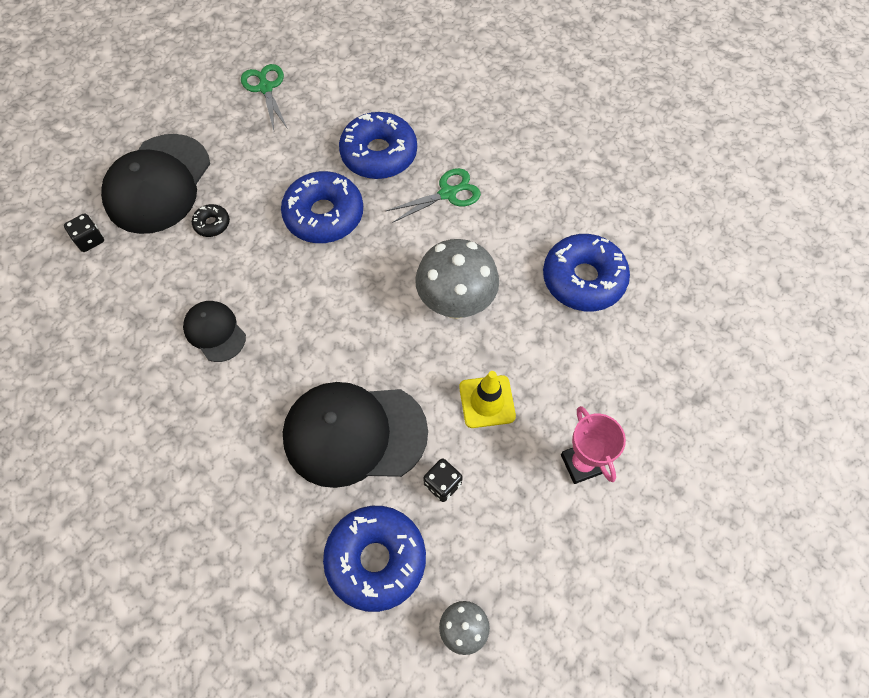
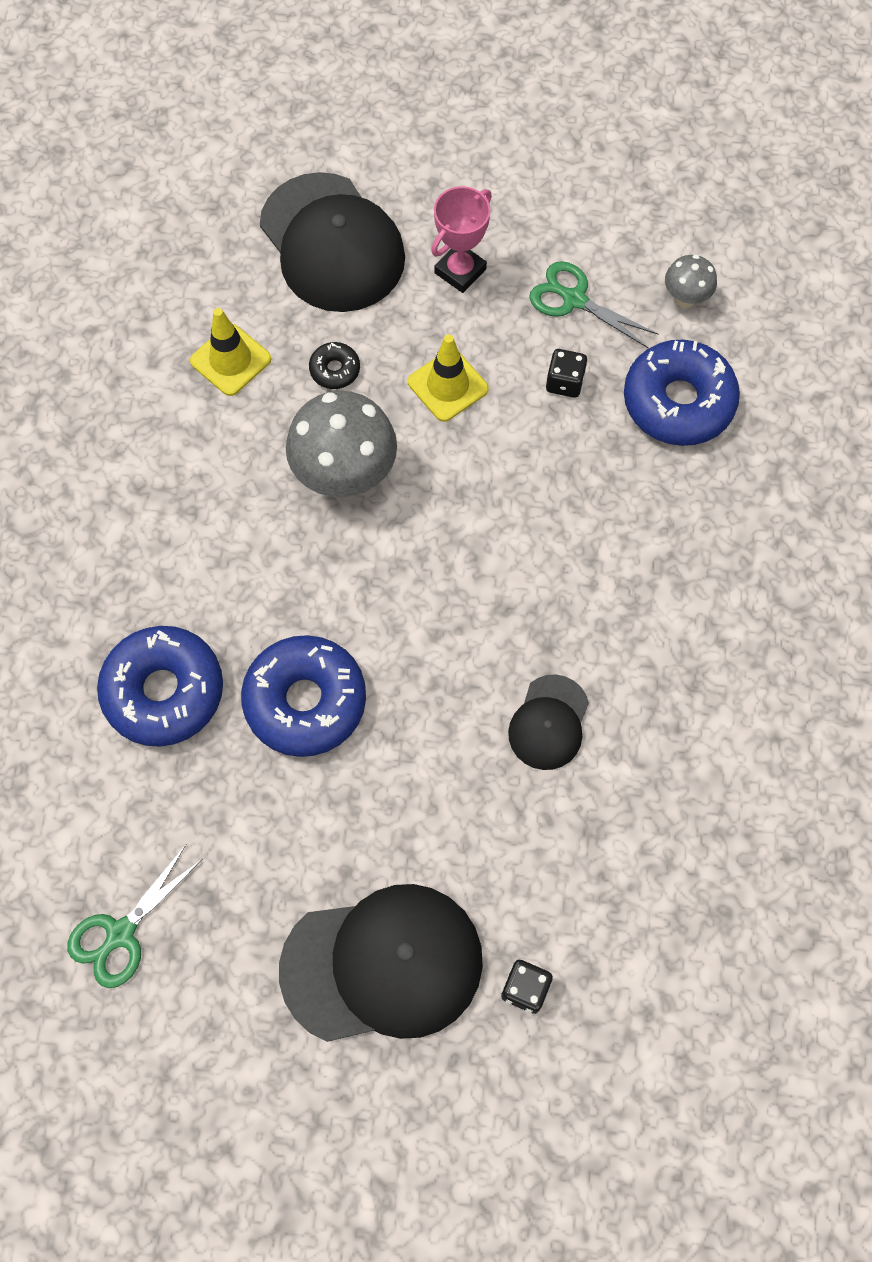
camera: 120 degrees left, 5 degrees up
(212, 224) = (403, 838): black donut -> black donut (335, 370)
(354, 434) = (569, 493): black cap -> black cap (332, 243)
(447, 193) = (185, 568): green scissors -> green scissors (574, 300)
(583, 279) = (230, 360): blue donut -> yellow traffic cone

